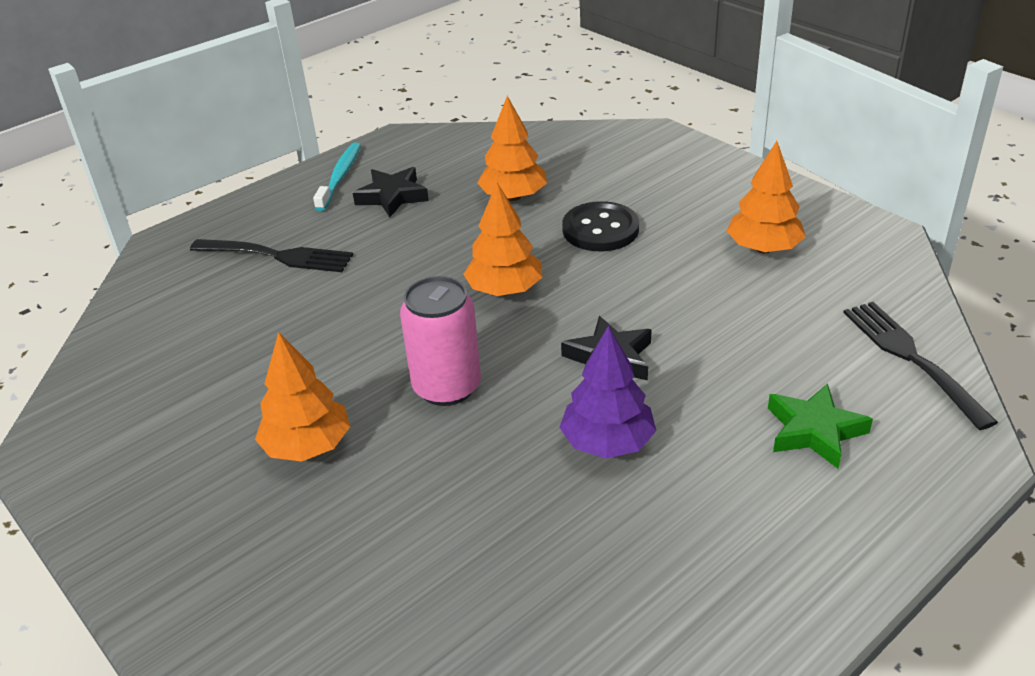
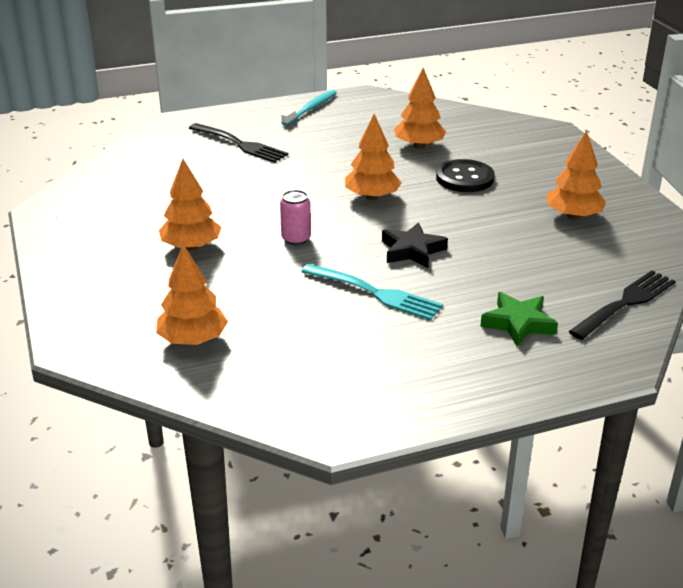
camera: 20 degrees right, 5 degrees down
(392, 196) = (337, 128): black star -> none
(407, 614) = (193, 340): none -> orange tree
(447, 387) = (296, 239): pink can -> pink can, size x0.61
(607, 443) = (375, 293): purple tree -> turquoise fork
(911, 358) = (625, 303): black fork -> black fork turned 45 degrees clockwise

